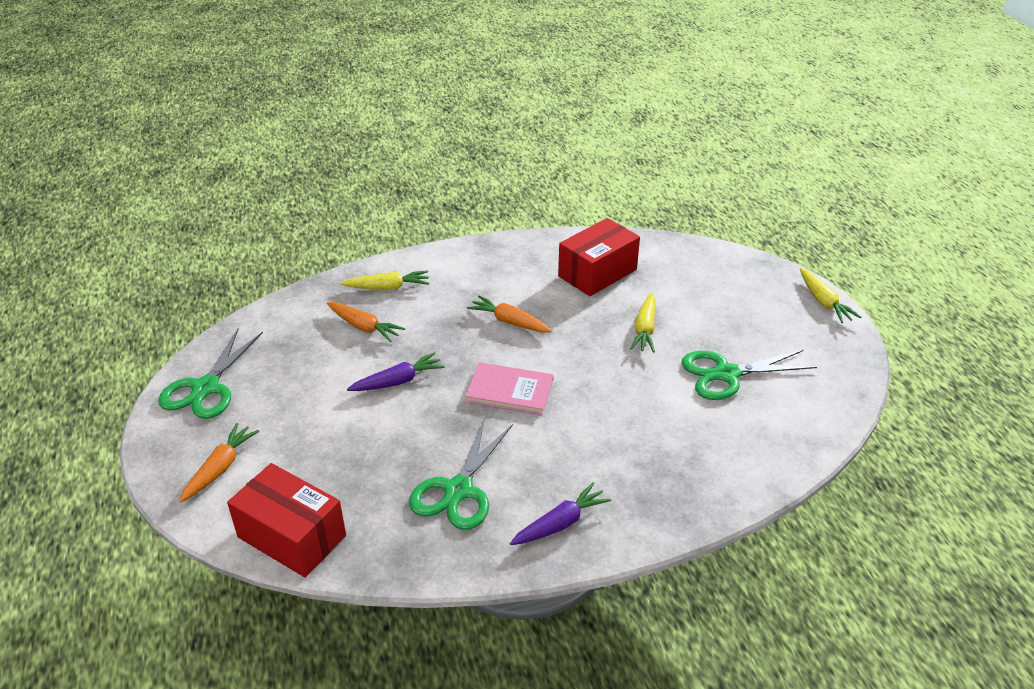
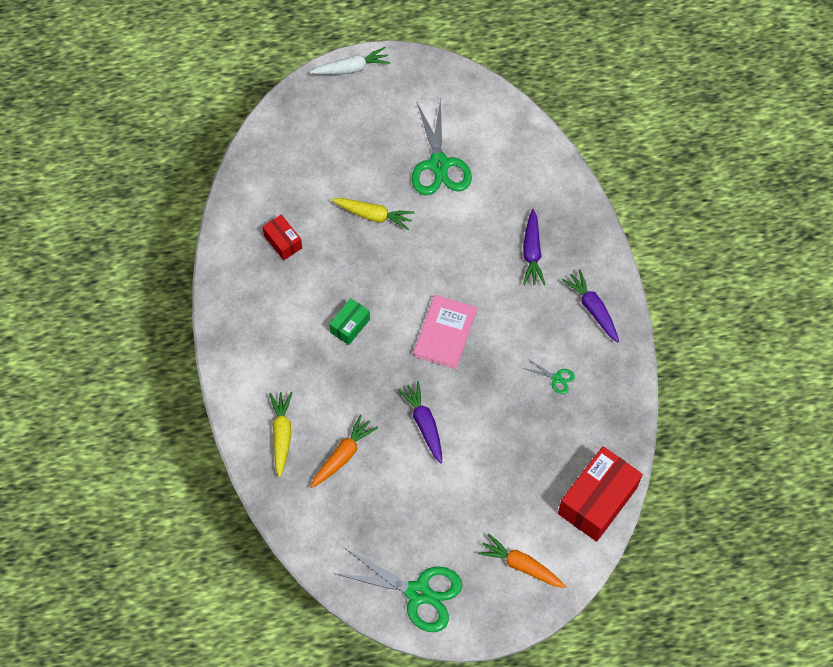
camera: 85 degrees left, 25 degrees up
(458, 490) = (556, 378): green scissors -> green scissors, size x0.44
(509, 322) = (350, 326): orange carrot -> green box
(597, 273) = (283, 242): red box -> red box, size x0.52
(630, 460) = (532, 252): none -> purple carrot
(823, 302) = (351, 68): yellow carrot -> white carrot

